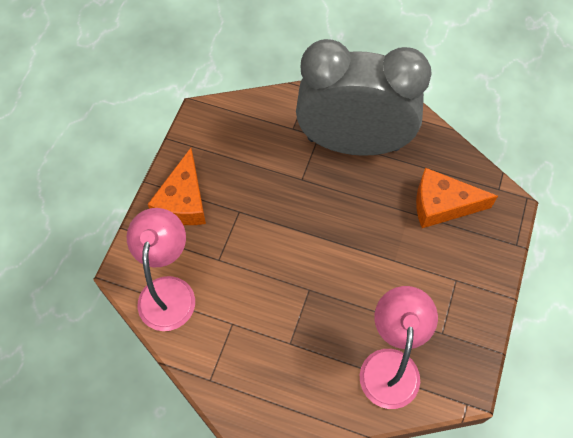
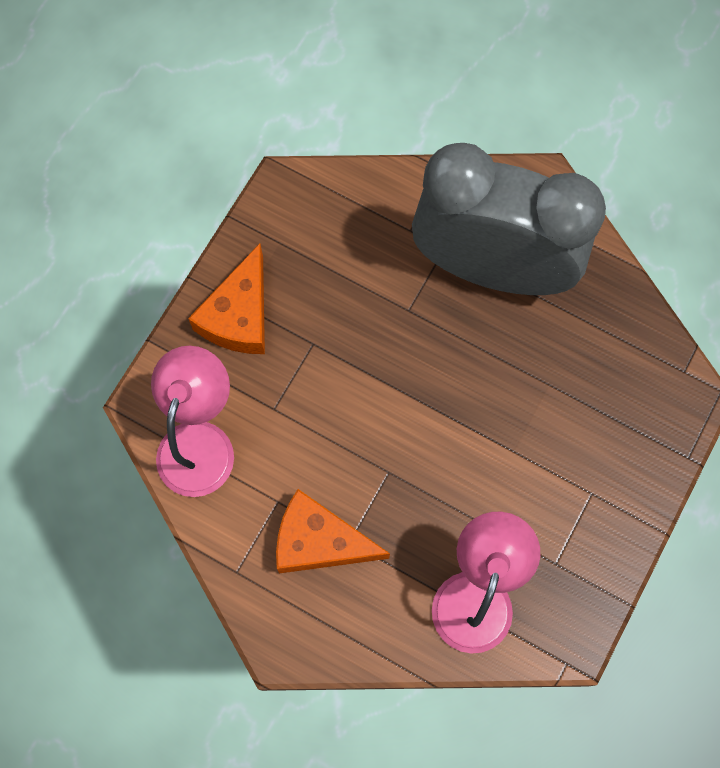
camera: 10 degrees right, 10 degrees up
(442, 205) = (598, 382): orange cheese -> orange cheese (319, 541)

